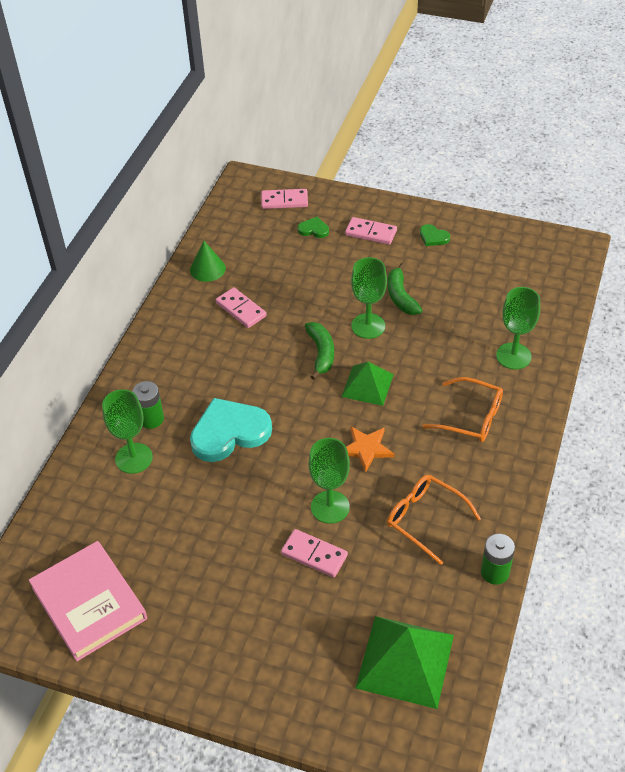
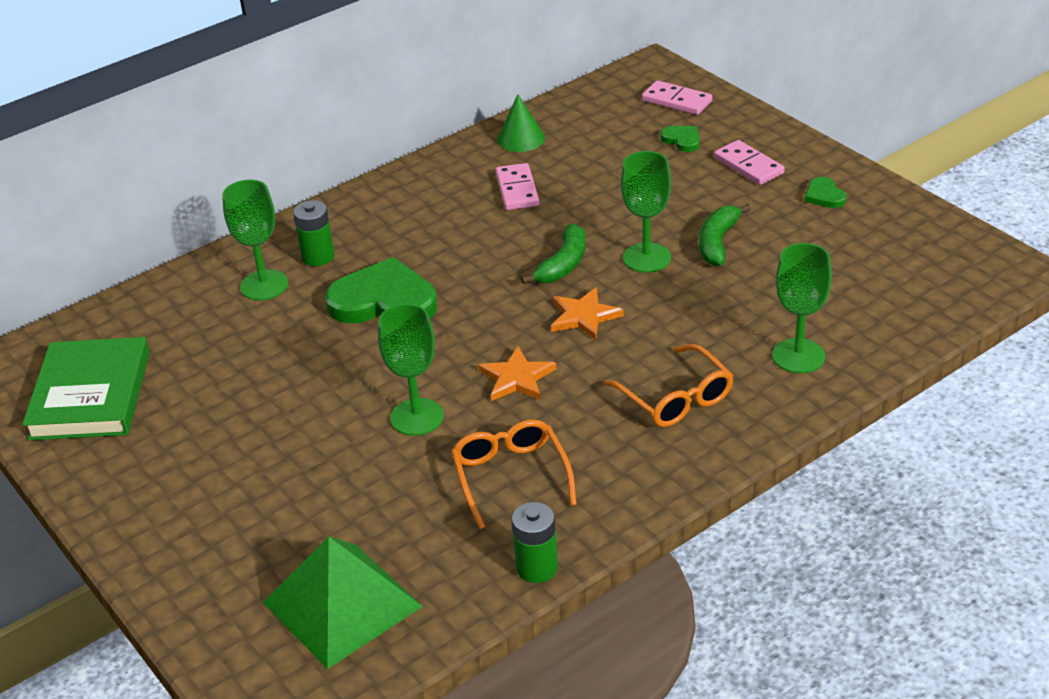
camera: 35 degrees right, 10 degrees down
(89, 603) = (90, 395): pink book -> green book
(229, 432) = (384, 301): turquoise heart -> green heart
(314, 554) = (352, 455): pink domino -> none
(367, 385) = (584, 316): green pyramid -> orange star

